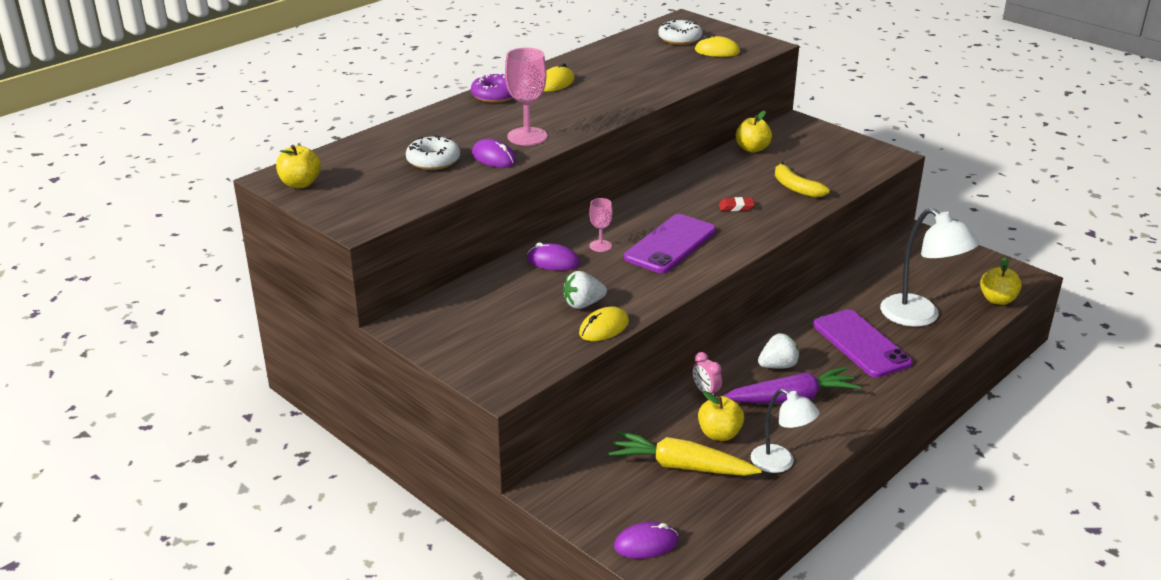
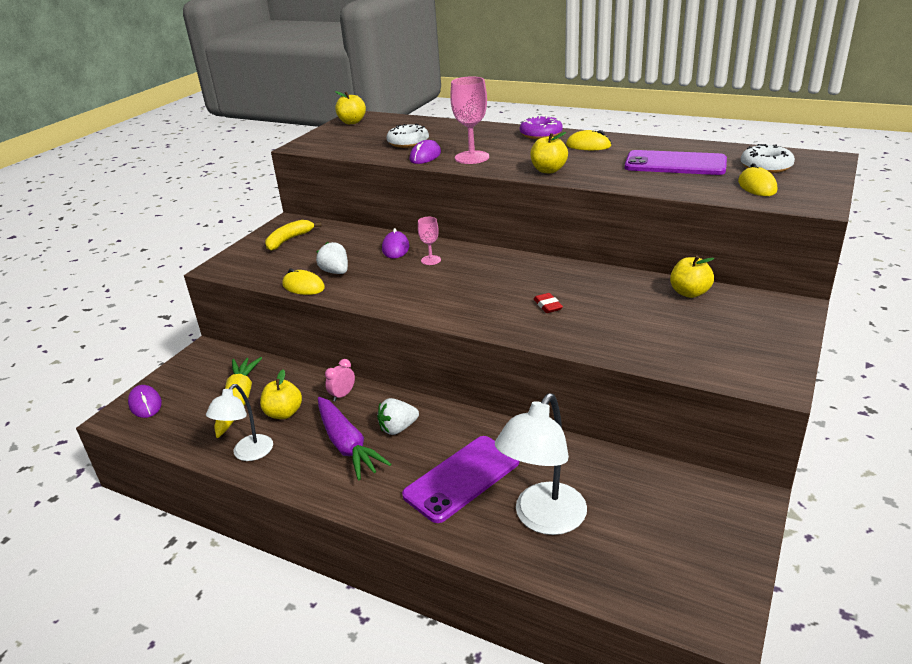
camera: 75 degrees right, 0 degrees up
(670, 244) = (452, 288): purple phone -> purple phone (675, 164)
(778, 366) = (398, 428): white strawberry -> white strawberry turned 105 degrees clockwise
(795, 187) = (621, 331): yellow banana -> yellow banana (289, 240)
(997, 300) = (631, 593): yellow apple -> yellow apple (548, 170)

